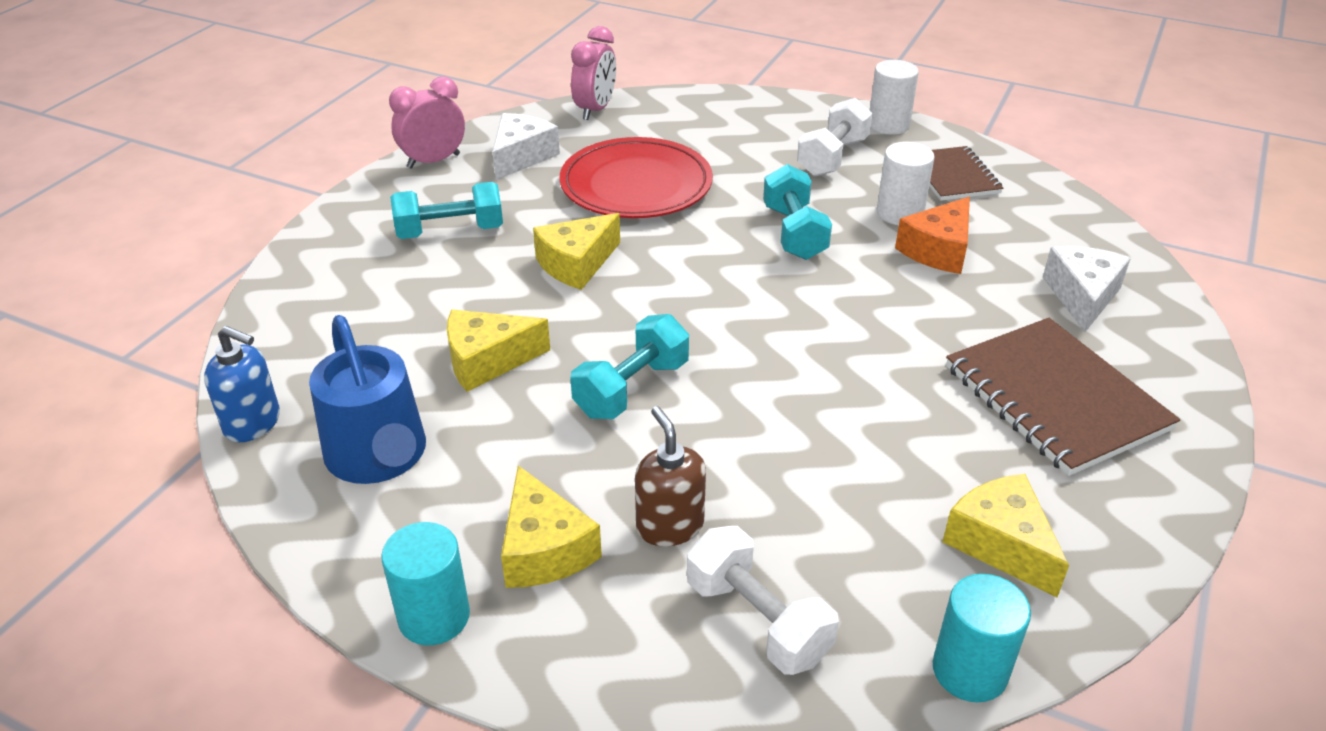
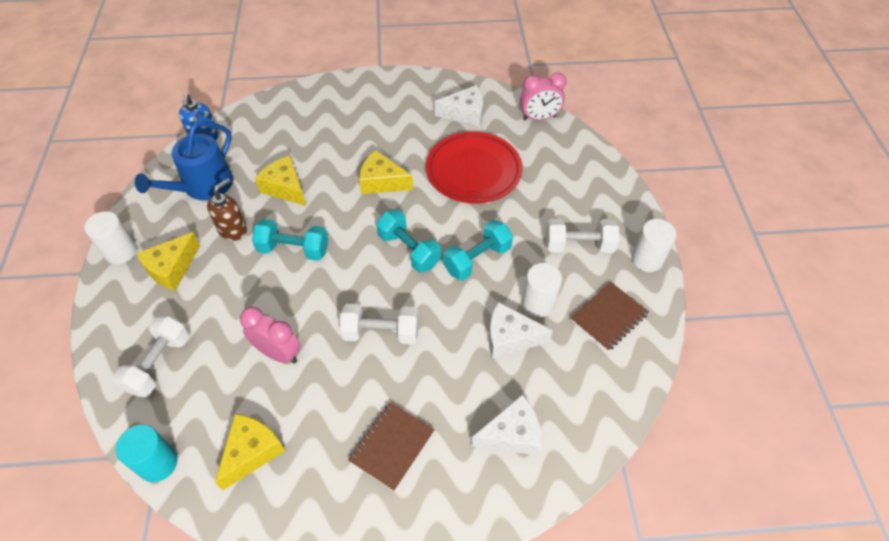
camera: 60 degrees right, 15 degrees up
(433, 161) = (434, 85): pink clock -> pink clock (278, 353)
(434, 616) = (121, 252): turquoise cylinder -> white cylinder
(450, 231) = (377, 123): turquoise dumbbell -> turquoise dumbbell (409, 250)
(669, 525) = (205, 306): brown soap dispenser -> brown soap dispenser (233, 230)
(860, 350) = (381, 333): none -> white dumbbell
(938, 250) = (510, 337): orange cheese -> white cheese
(1055, 398) = (392, 446): brown notebook -> brown notebook, size x0.61

